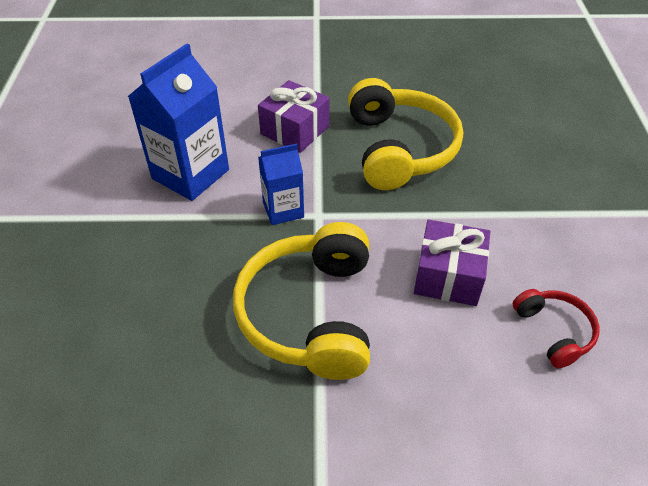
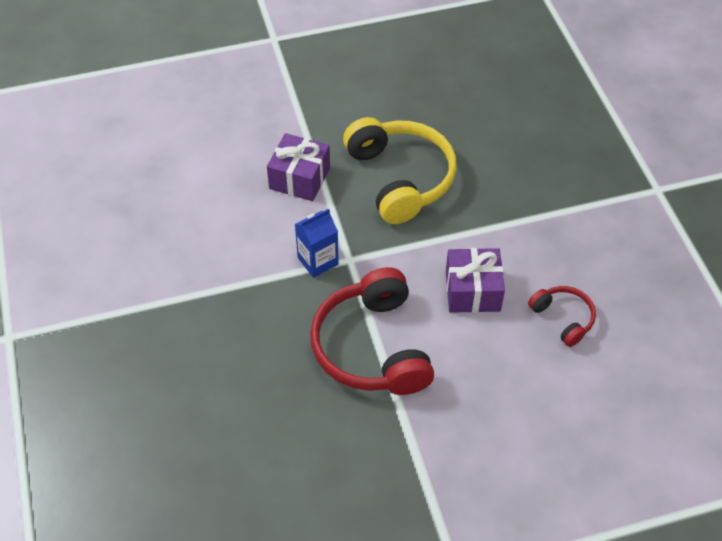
camera: 15 degrees left, 5 degrees up
(190, 174) = (221, 244): blue carton -> none
(310, 313) = (372, 347): yellow headphones -> red headphones

